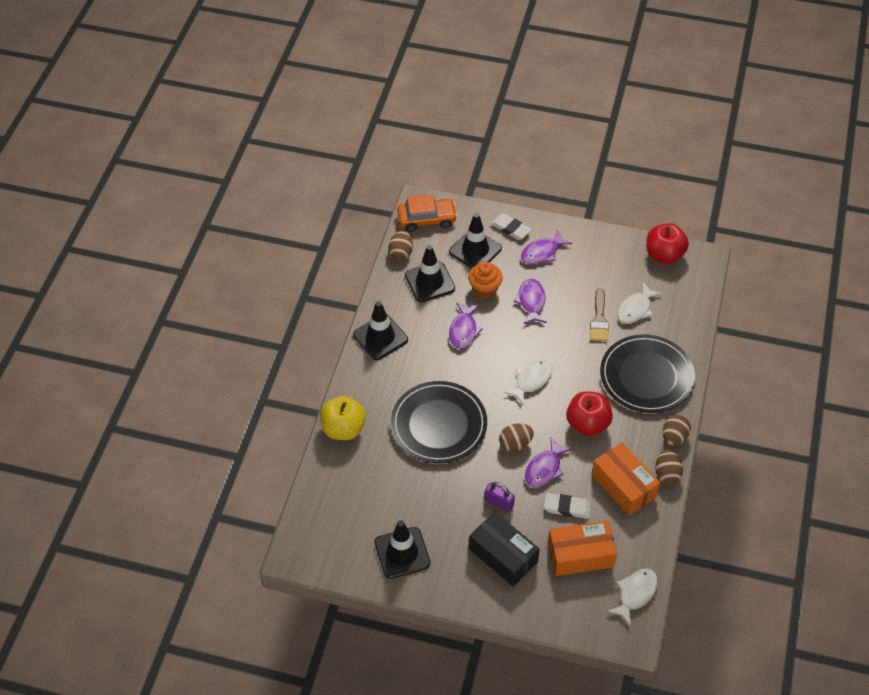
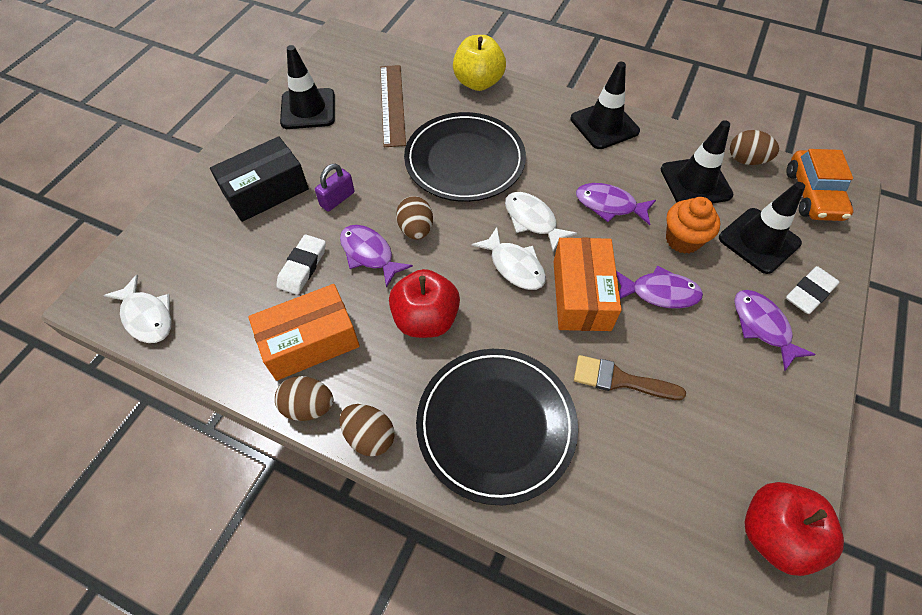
camera: 100 degrees right, 5 degrees up
(384, 488) = (392, 104): none -> brown ruler
(580, 555) = (230, 267): orange box -> orange box (581, 295)
(636, 309) = (640, 444): white fish -> white fish (532, 220)

